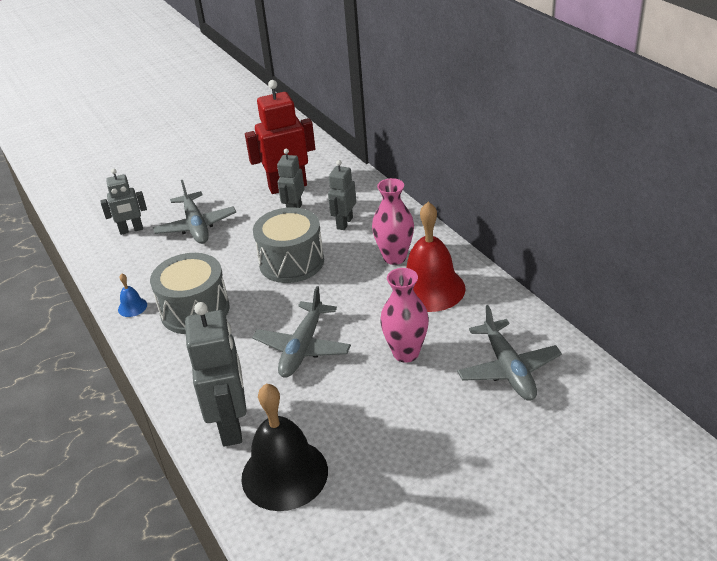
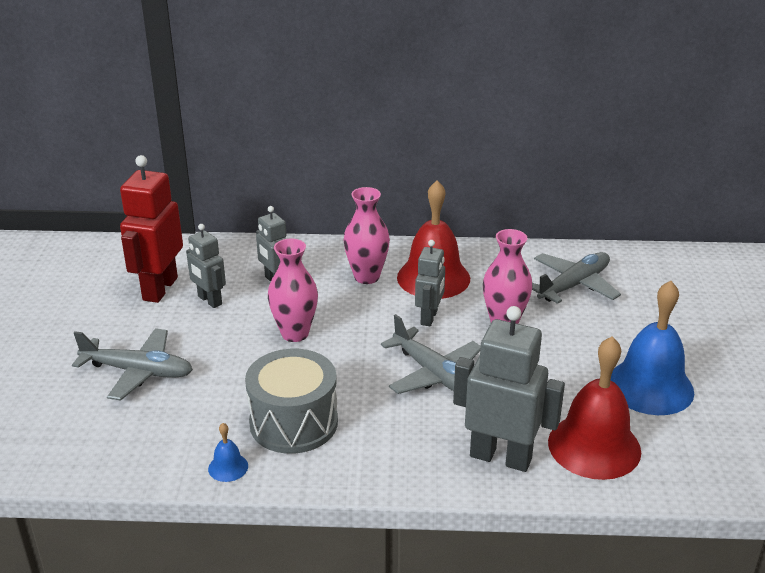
camera: 60 degrees left, 5 degrees down
(131, 230) = (70, 422): grey robot -> grey robot (429, 317)
(284, 474) = (594, 446): black bell -> red bell
(291, 262) = (295, 333): grey drum -> pink vase
(398, 479) = (650, 386): none -> blue bell
(508, 369) = (574, 285): grey plane -> grey plane turned 60 degrees counterclockwise

